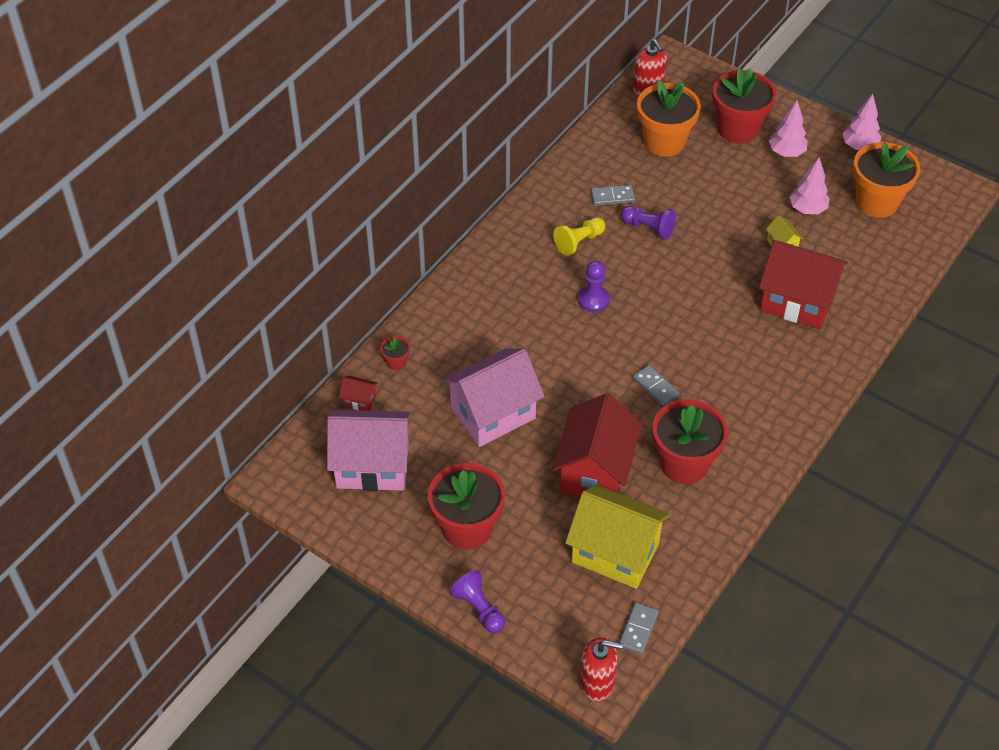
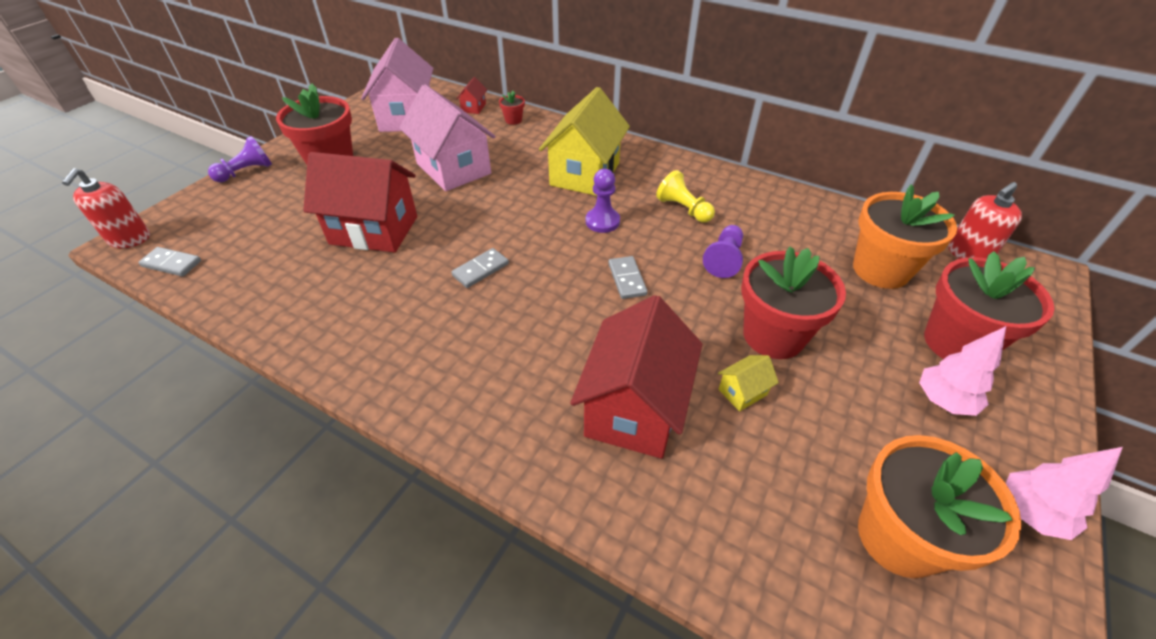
camera: 85 degrees right, 5 degrees down
(612, 197) = (762, 230): grey domino -> grey domino (627, 279)
(615, 553) = (270, 246): yellow house -> yellow house (585, 174)
(684, 463) = (368, 294): red flower pot -> red flower pot (773, 336)
(807, 209) = (831, 426): pink tree -> none

